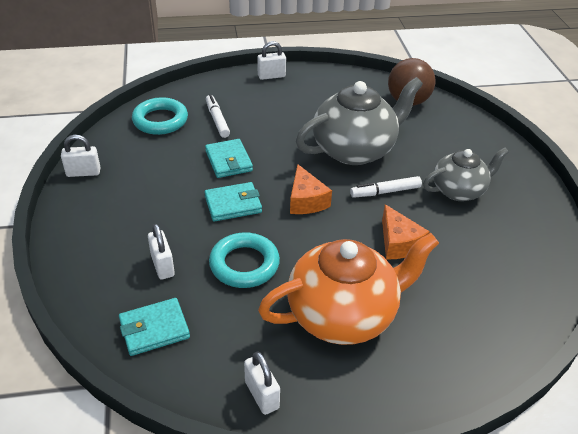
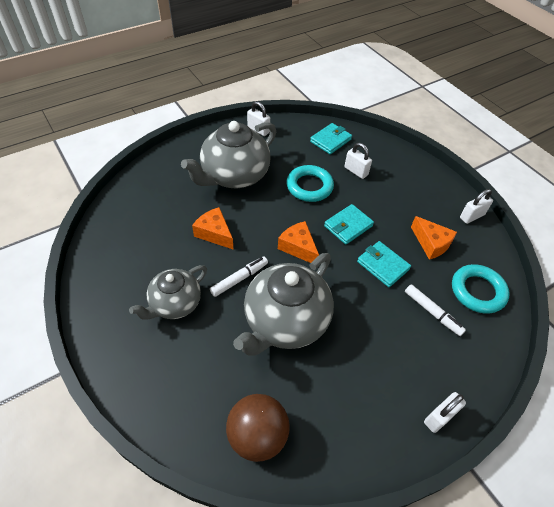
camera: 155 degrees right, 10 degrees up
(159, 163) = (431, 243): none -> orange cheese
(343, 314) = (234, 176): orange teapot -> grey teapot

